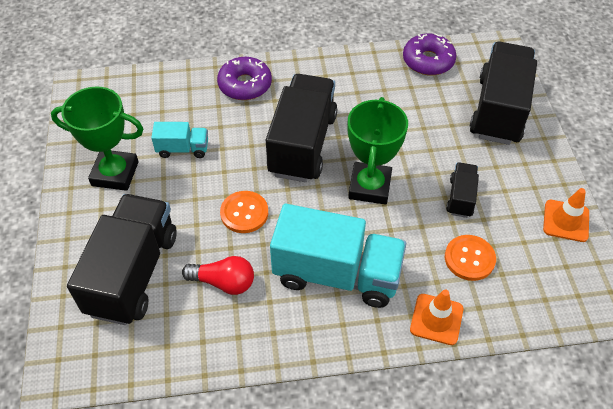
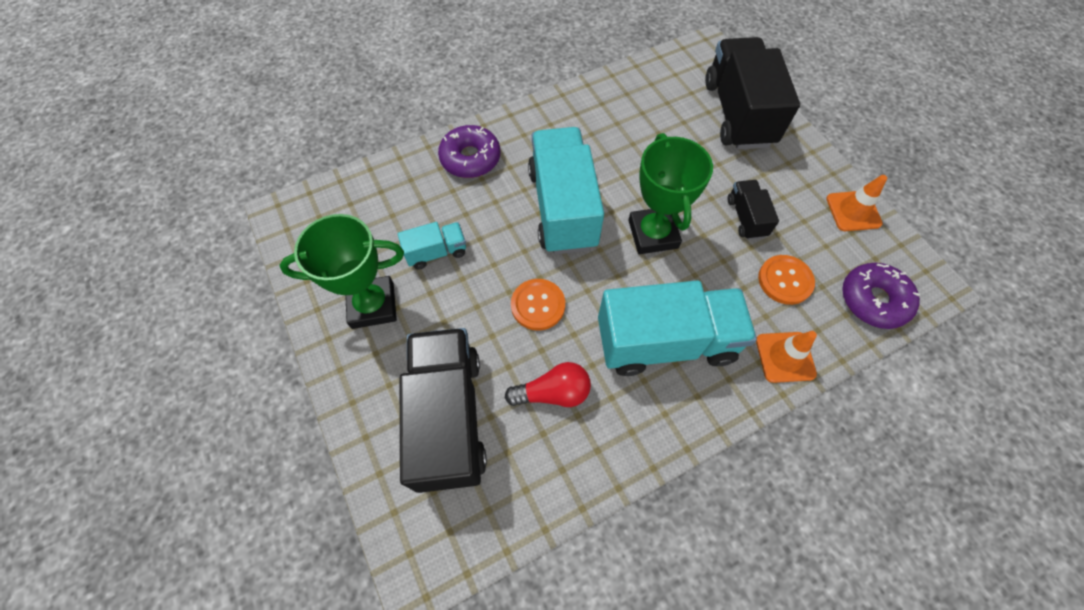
camera: 20 degrees left, 10 degrees up
(302, 144) = (562, 208): black truck -> turquoise truck
(428, 61) = (646, 80): purple donut -> purple donut (873, 300)

